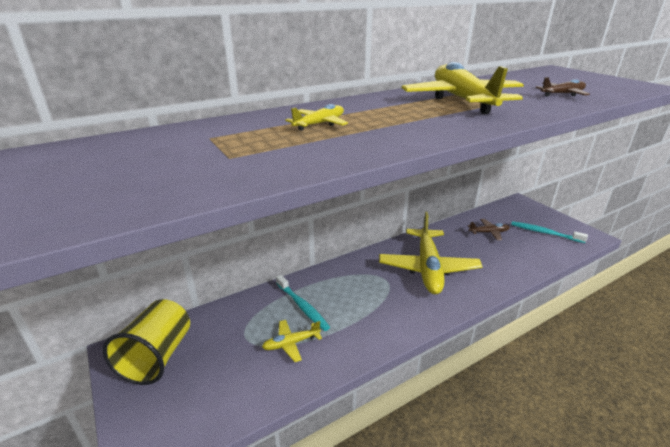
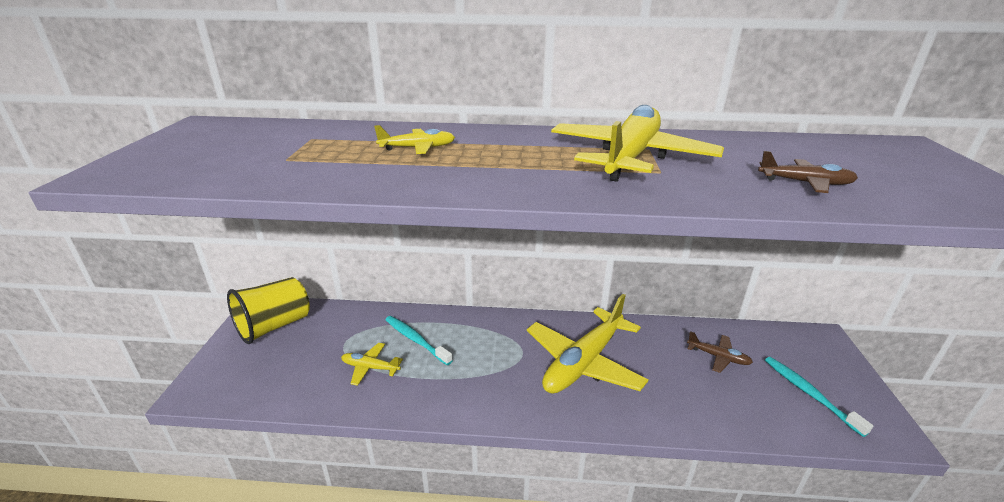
camera: 35 degrees right, 0 degrees up
(302, 306) = (416, 340): turquoise toothbrush -> turquoise toothbrush turned 135 degrees clockwise

